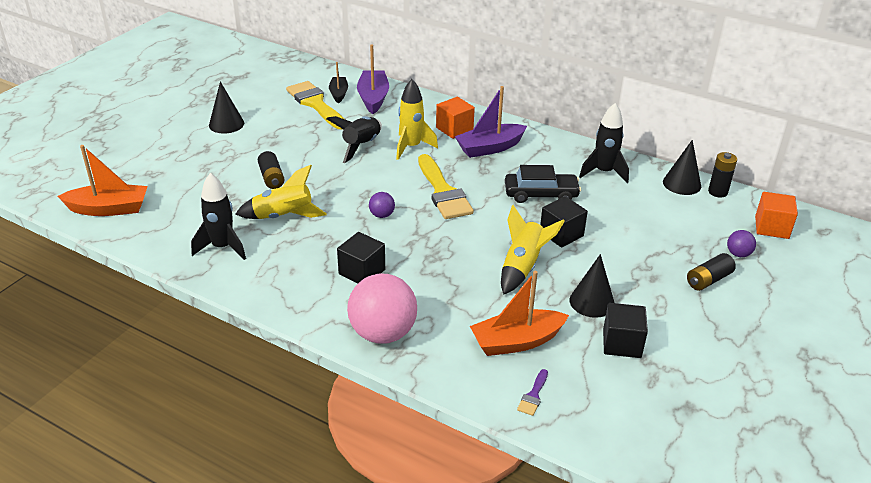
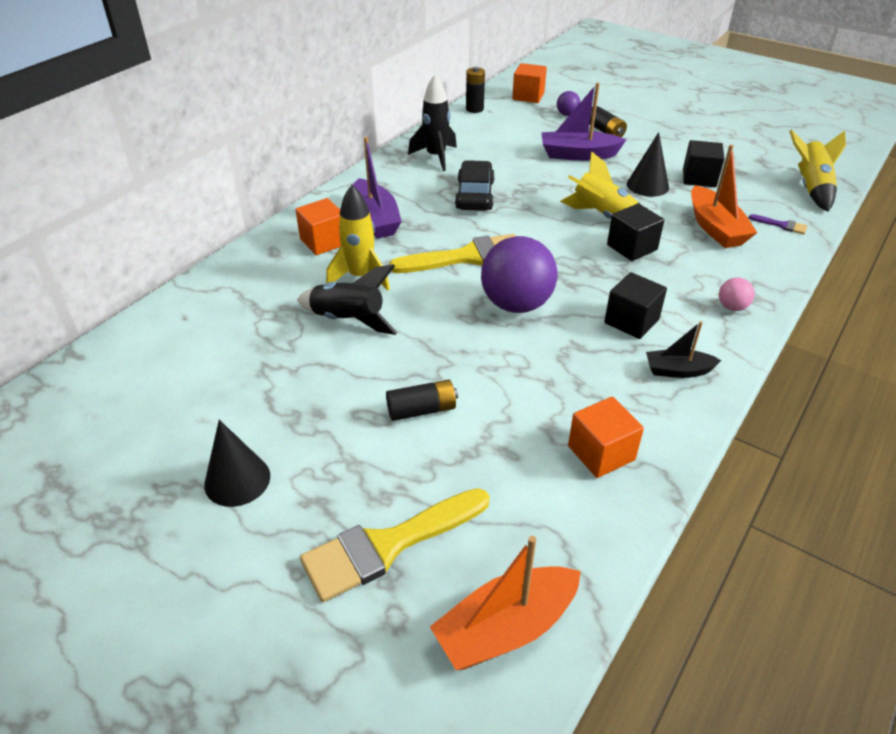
camera: 85 degrees left, 5 degrees up
(109, 209) = (506, 628): orange boat -> orange boat turned 120 degrees counterclockwise
(222, 247) = (601, 453): black rocket -> orange cube
(283, 216) = (522, 392): yellow rocket -> yellow rocket (811, 188)
(315, 104) = (206, 368): yellow brush -> yellow brush (387, 545)
(339, 94) = (182, 343): black boat -> black boat (678, 370)
(373, 98) = (212, 308): purple boat -> purple boat (578, 155)
(382, 215) = (516, 304): purple ball -> purple ball, size x2.23
(383, 333) = (732, 307): pink ball -> pink ball, size x0.45
(561, 234) = (546, 190): black cube -> black cube (632, 247)
(682, 184) = (460, 122): black cone -> none

